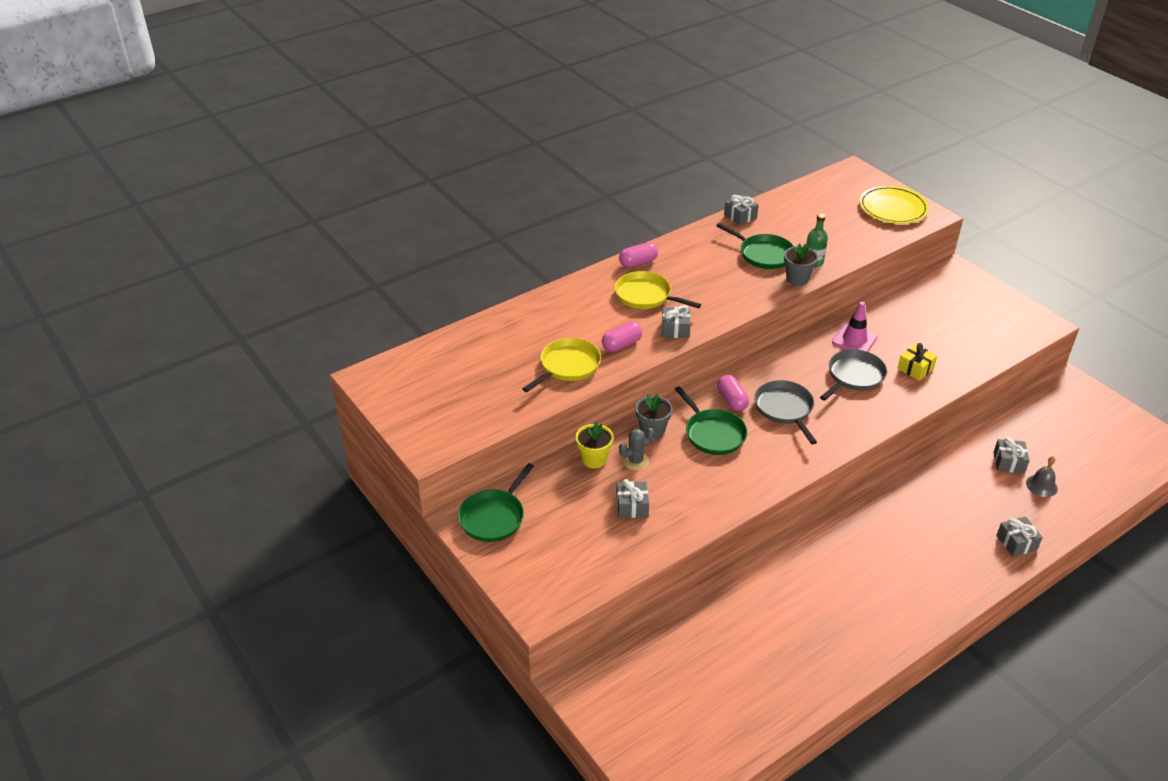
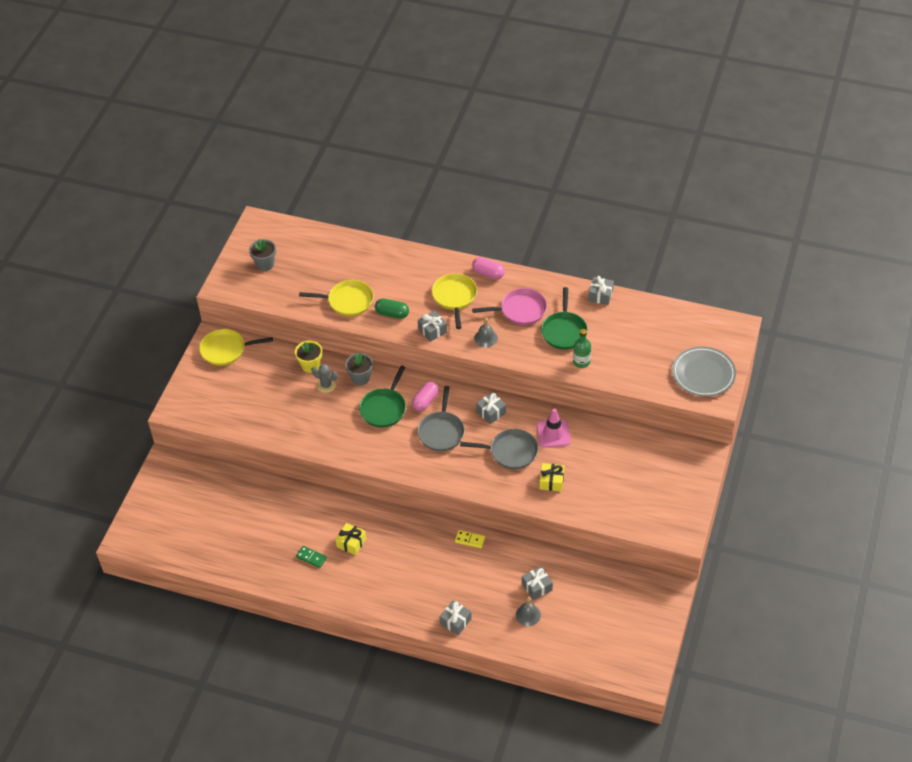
camera: 55 degrees right, 10 degrees up
(494, 517) = (226, 350): green pan -> yellow pan
(621, 344) = (392, 313): pink capsule -> green capsule
(632, 506) = (286, 405): grey gift -> grey gift (491, 412)
(708, 266) = (520, 310): none -> pink pan
(722, 302) = (486, 338): none -> grey bell
(784, 409) = (441, 432): grey pan -> grey pan turned 150 degrees clockwise
(797, 279) = (551, 363): grey flower pot -> grey flower pot (265, 264)
(841, 618) = (311, 557): none -> green domino
(845, 572) = (351, 543): none -> yellow gift
(893, 208) = (703, 374): yellow plate -> grey plate
(912, 479) = (470, 540): none -> yellow domino

